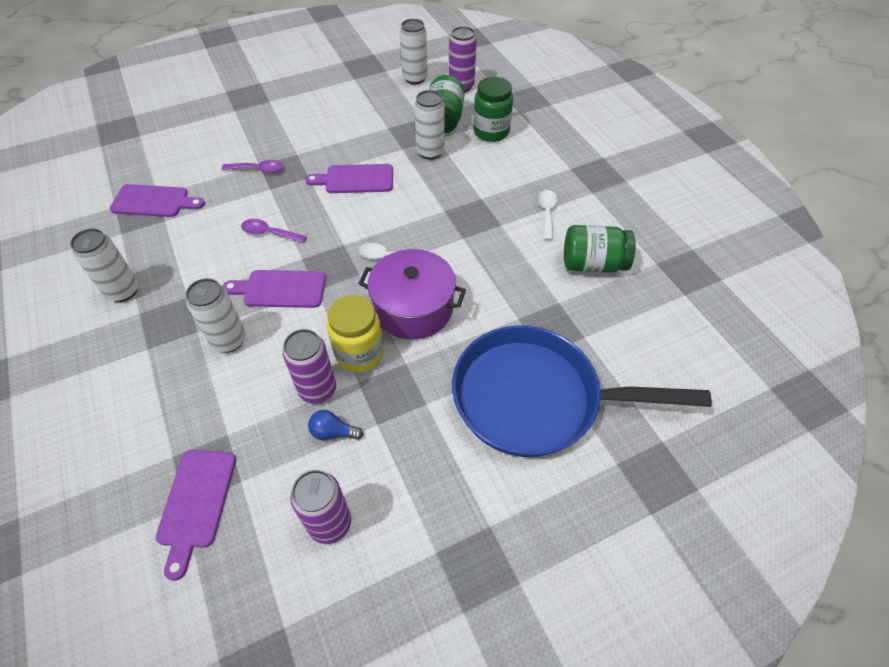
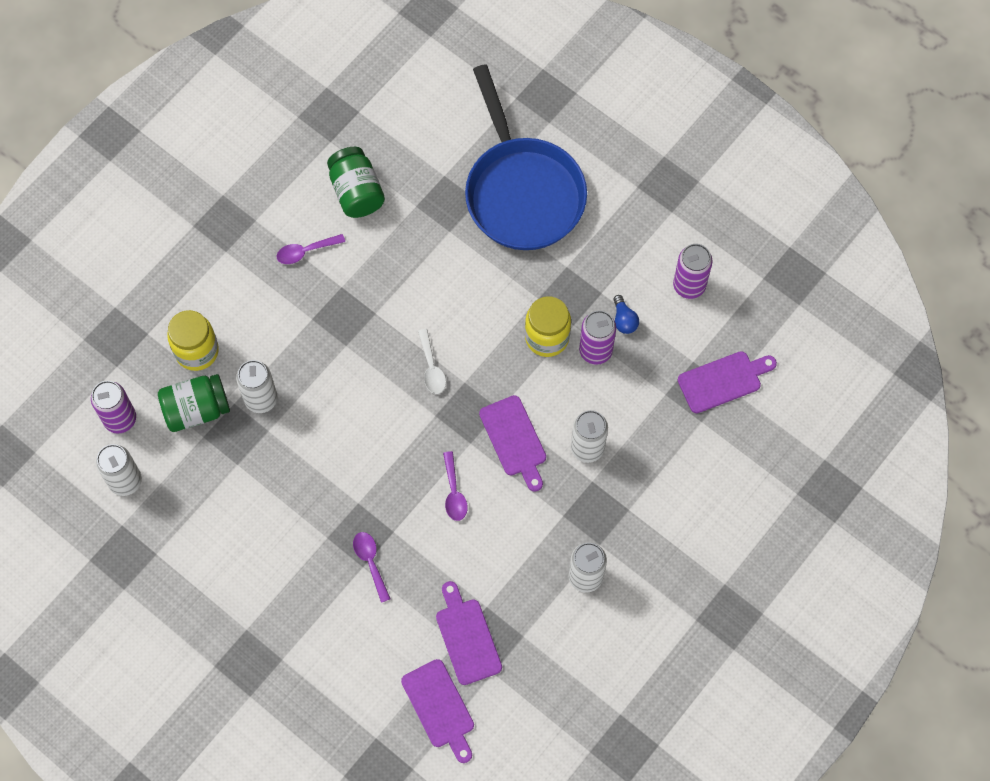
camera: 115 degrees left, 15 degrees up
(355, 179) = (339, 453): purple cutting board -> purple cutting board (440, 707)
(413, 308) = (480, 318): purple pot -> none
(491, 132) = (197, 351): green jar -> yellow jar
(547, 213) = (305, 251): white spoon -> purple spoon

